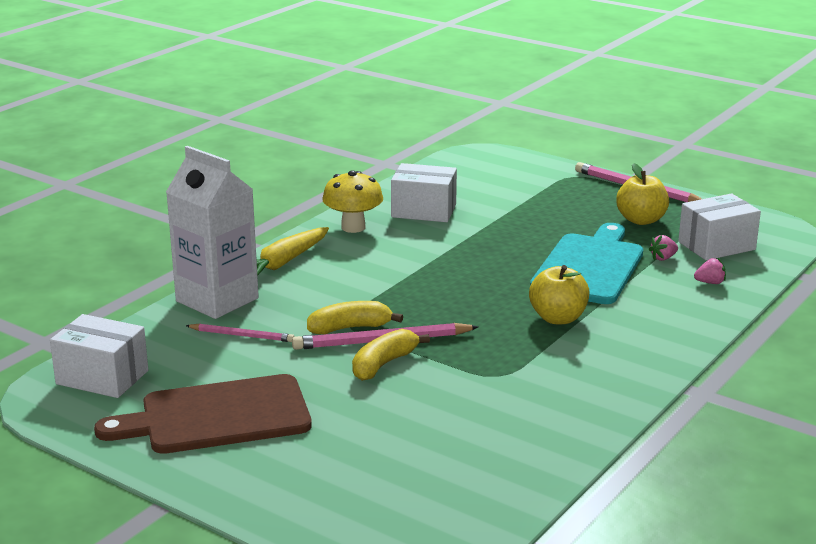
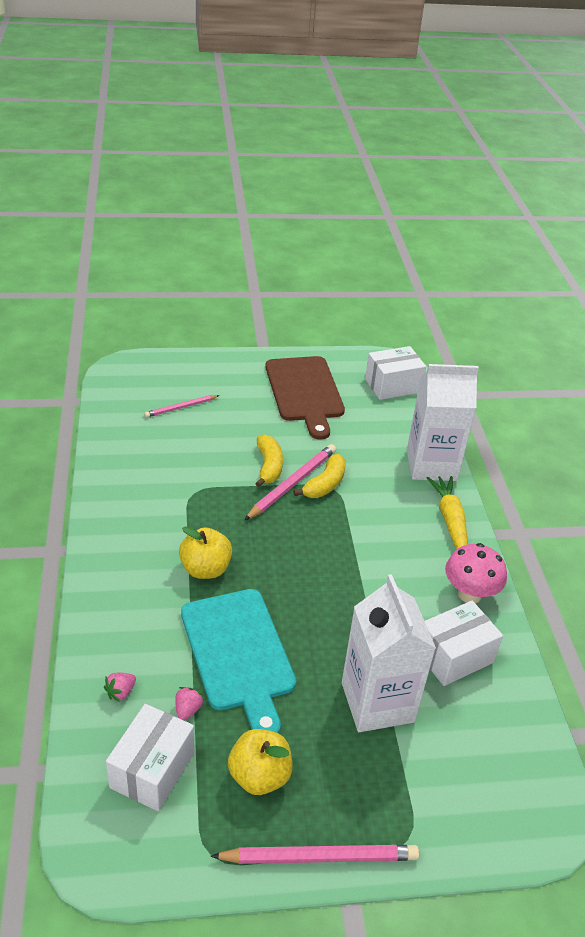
camera: 135 degrees right, 15 degrees up
(217, 416) = (304, 392): brown cutting board -> brown cutting board turned 135 degrees clockwise
(242, 335) = (373, 446): pink pencil -> pink pencil (181, 408)
(353, 227) = (469, 594): yellow mushroom -> pink mushroom
(514, 215) = (377, 702): none -> white carton

